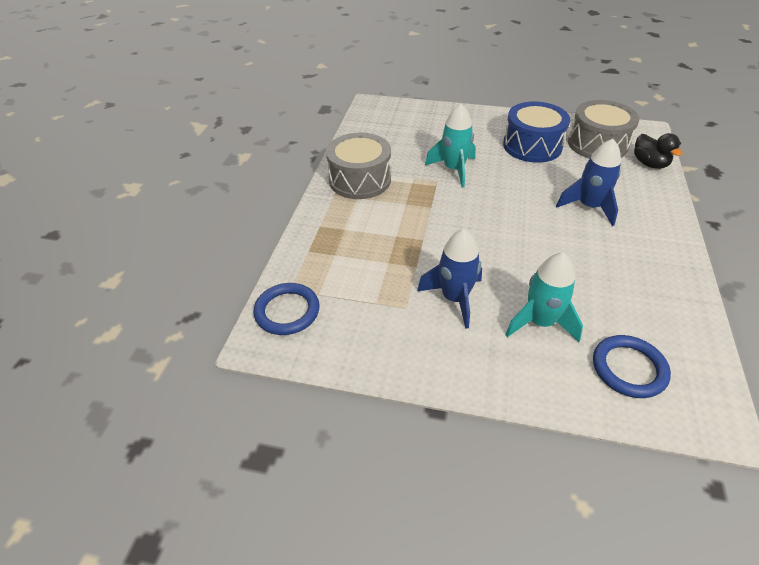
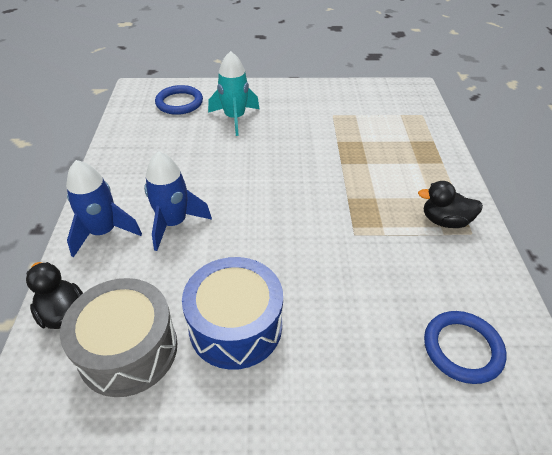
camera: 165 degrees right, 0 degrees up
(287, 311) = (413, 103): blue ring -> blue ring (462, 348)
(360, 180) = (444, 221): grey drum -> black duck
(454, 169) = (340, 256): turquoise rocket -> none
(454, 298) = (299, 124): blue rocket -> blue rocket (103, 232)

